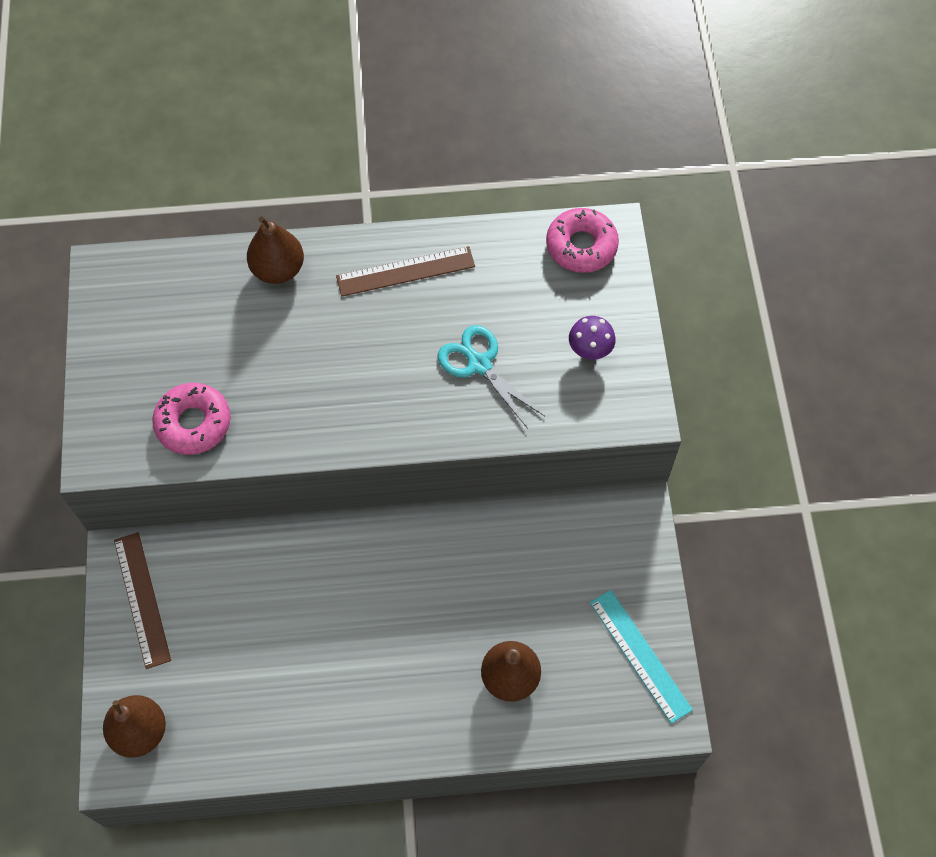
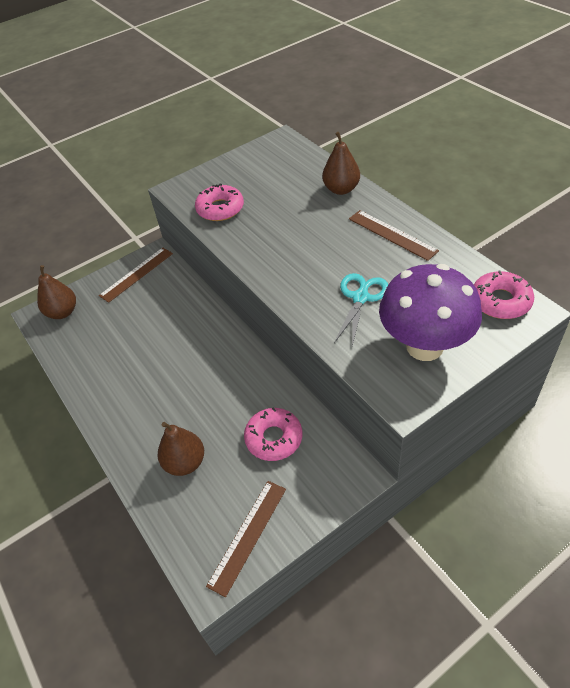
camera: 65 degrees right, 15 degrees down
(540, 568) = (274, 438): none -> pink donut
(589, 351) = (424, 346): purple mushroom -> purple mushroom, size x2.44
(640, 655) = (248, 536): turquoise ruler -> brown ruler

